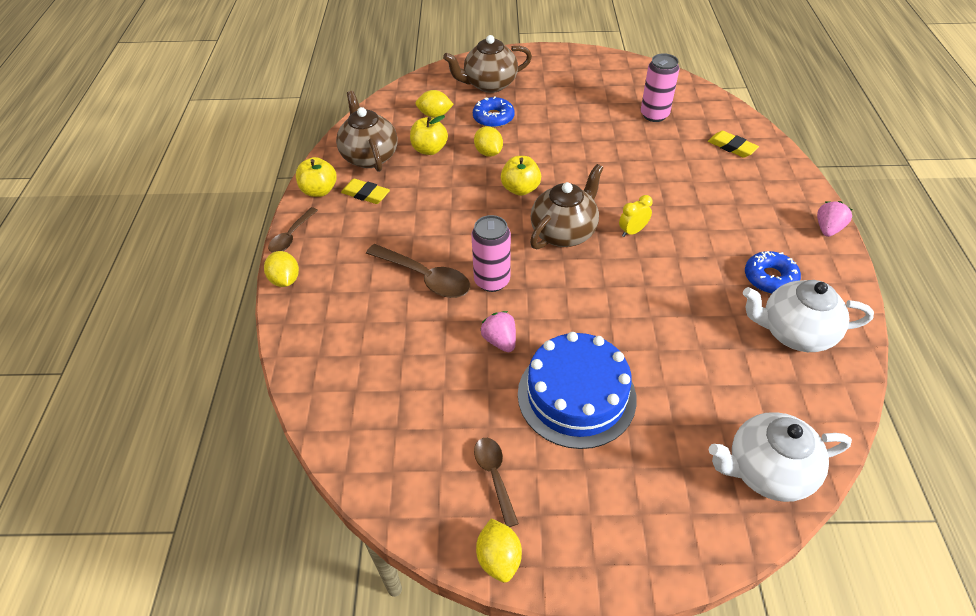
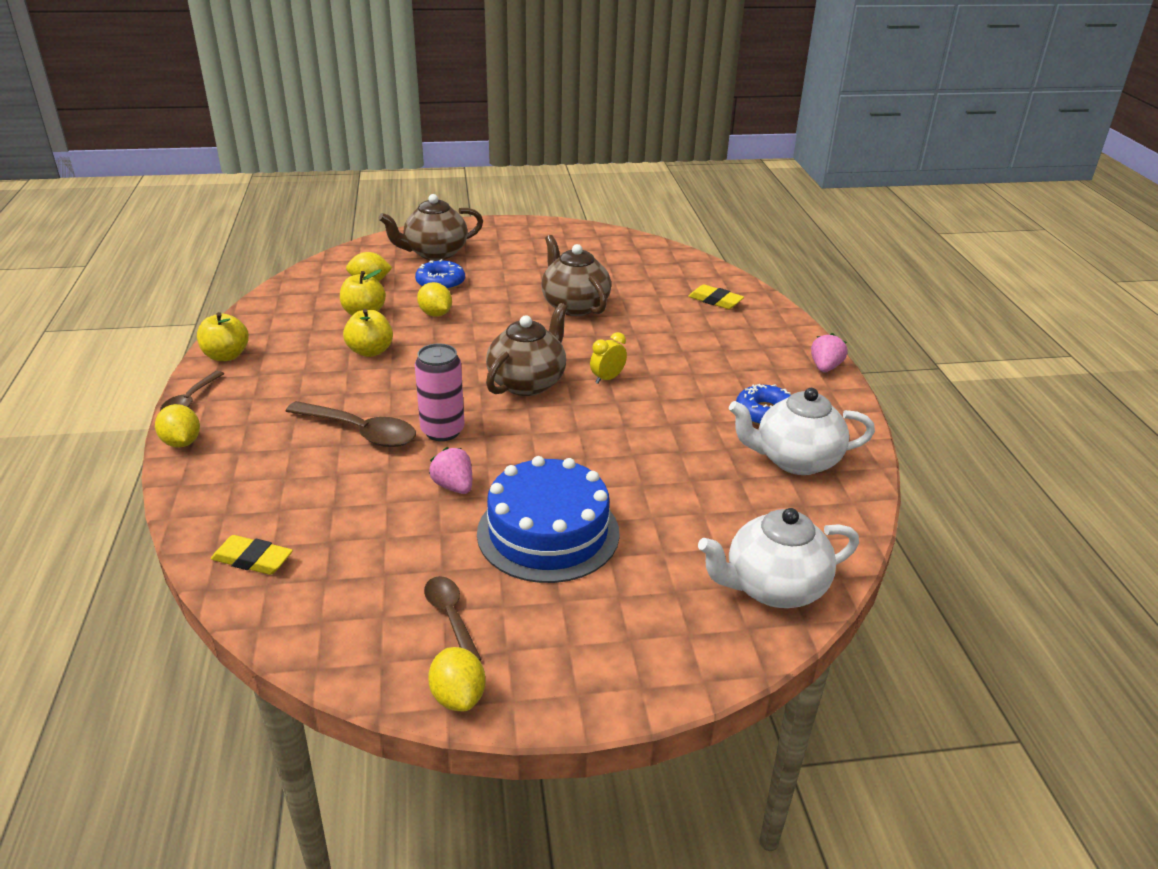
camera: 10 degrees left, 15 degrees down
(365, 194) = (285, 357): yellow eraser -> yellow eraser (252, 559)
(369, 156) = (289, 322): brown teapot -> brown teapot (574, 306)
(520, 189) = (474, 345): yellow apple -> yellow apple (370, 351)
(654, 115) = (627, 275): pink can -> none

